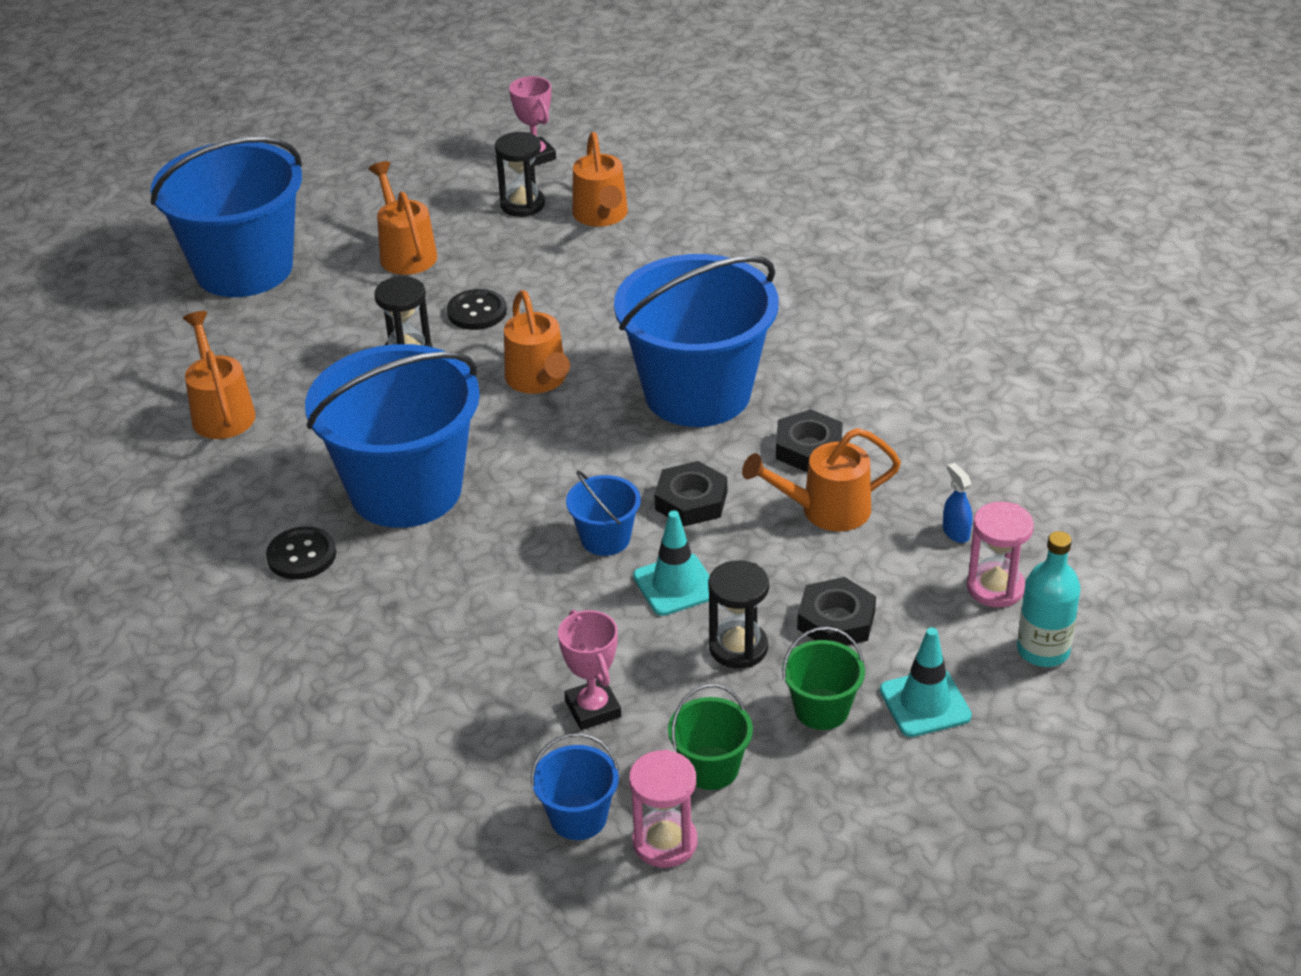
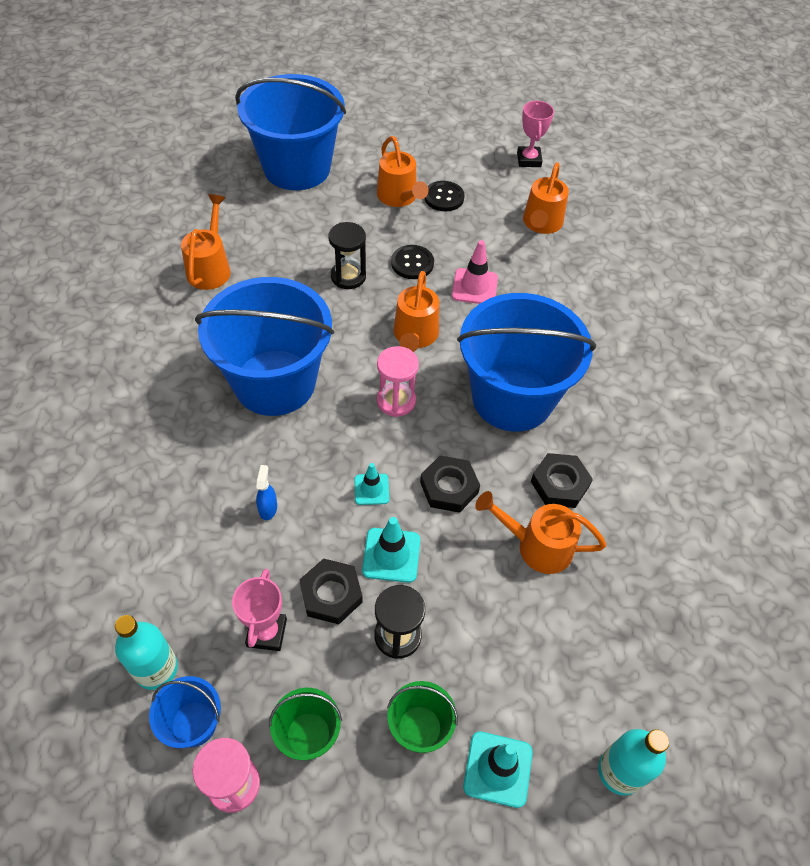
camera: 25 degrees right, 15 degrees up
(301, 555) = (178, 402): black button -> black button (444, 197)
(405, 252) = (399, 198): orange watering can -> orange watering can turned 150 degrees clockwise
(494, 794) = (156, 669): none -> turquoise bottle
(522, 205) = (496, 193): black hourglass -> none
(571, 306) = (474, 287): none -> pink traffic cone
(605, 538) = (371, 489): blue bucket -> turquoise traffic cone
(836, 620) = (482, 650): black nut -> black nut (331, 594)
(955, 532) = (620, 618): blue spray bottle -> blue spray bottle (268, 508)
(995, 588) = (619, 688): pink hourglass -> pink hourglass (396, 401)

